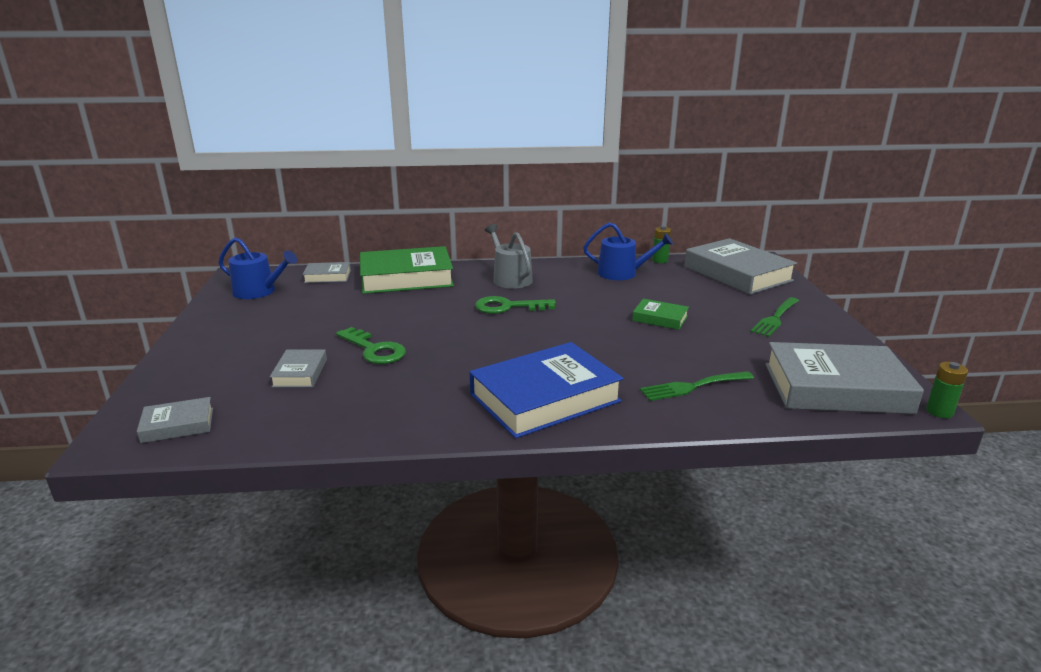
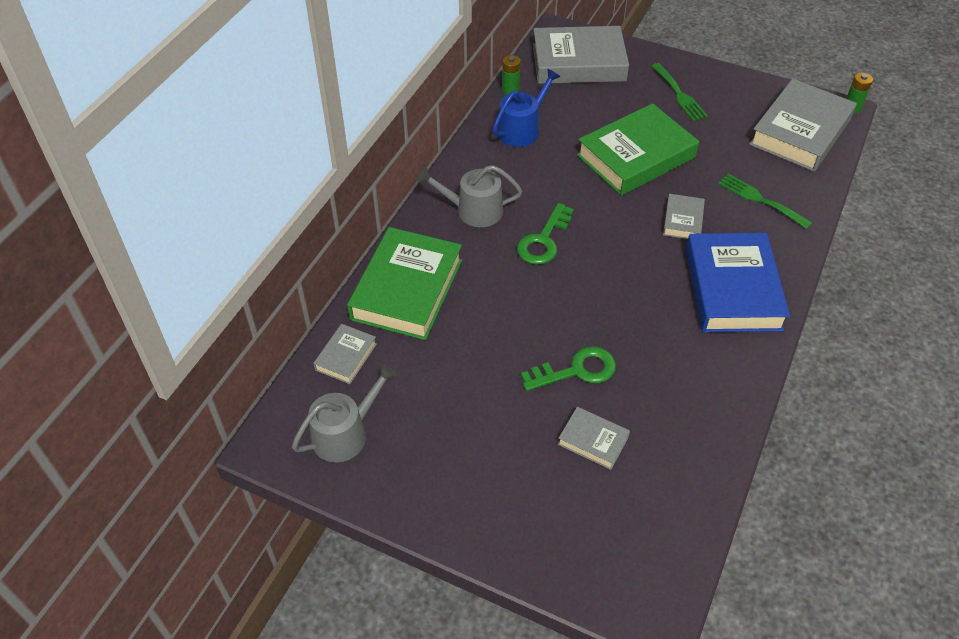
camera: 60 degrees left, 25 degrees up
(178, 425) = (647, 557): grey book -> grey book (683, 220)
(259, 291) = (345, 433): blue watering can -> grey watering can
(660, 318) = (636, 156): green book -> green book, size x2.09
(692, 387) = (760, 200): green fork -> green fork turned 120 degrees clockwise

